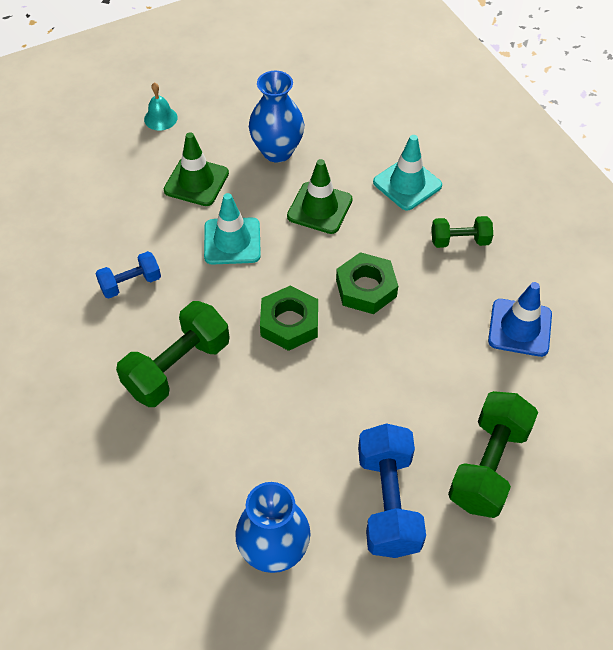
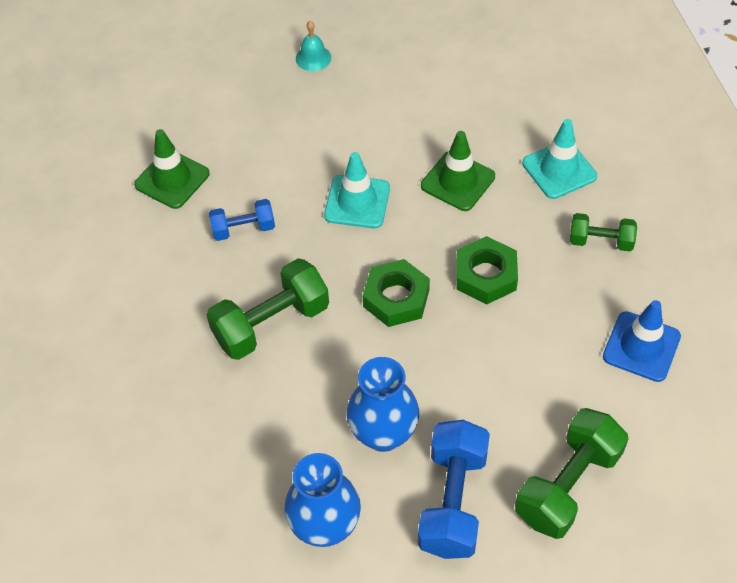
camera: 15 degrees right, 0 degrees up
(196, 182) = (335, 132): green traffic cone -> green traffic cone (172, 179)
(277, 151) = (427, 112): blue vase -> blue vase (383, 434)

